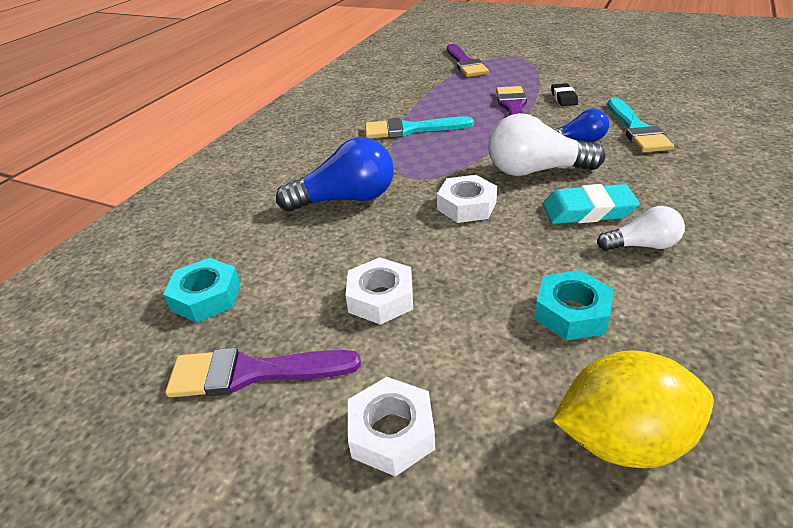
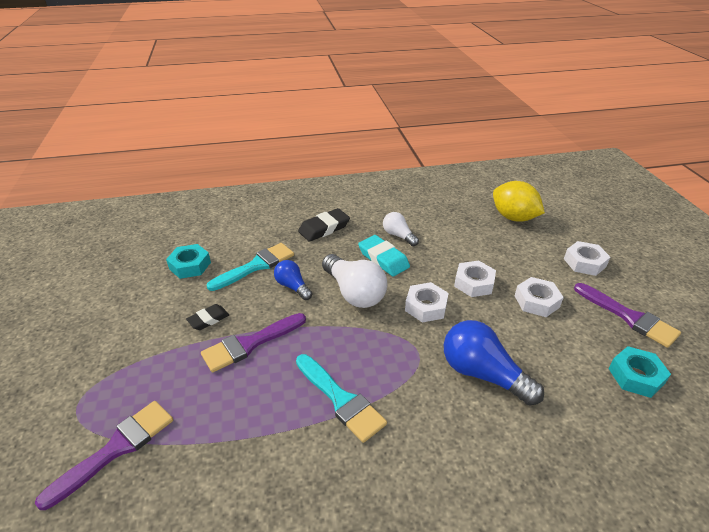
camera: 130 degrees left, 0 degrees up
(470, 262) = (474, 283): none -> white nut
(571, 313) = (469, 242): turquoise nut -> turquoise nut (190, 265)
(703, 189) = (324, 228): none -> black eraser

